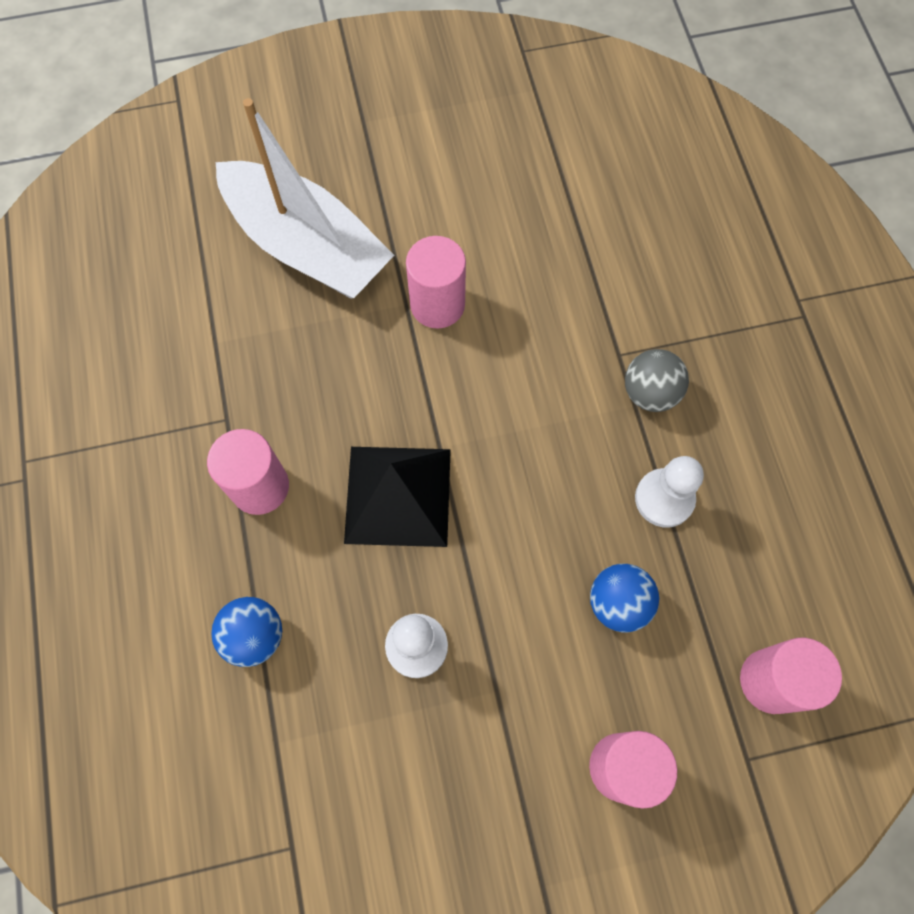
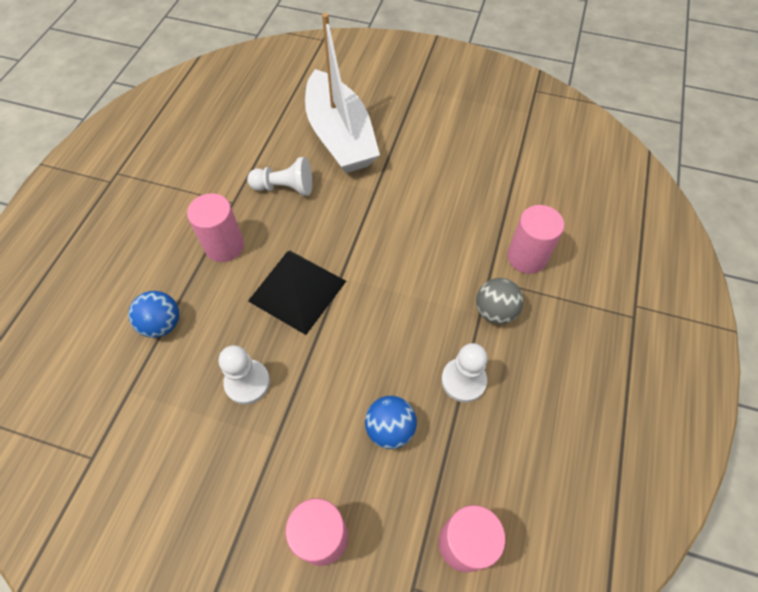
camera: 30 degrees right, 10 degrees down
(283, 361) = (285, 188): none -> white pawn
(437, 304) = (393, 199): pink cylinder -> pink cylinder (526, 257)

